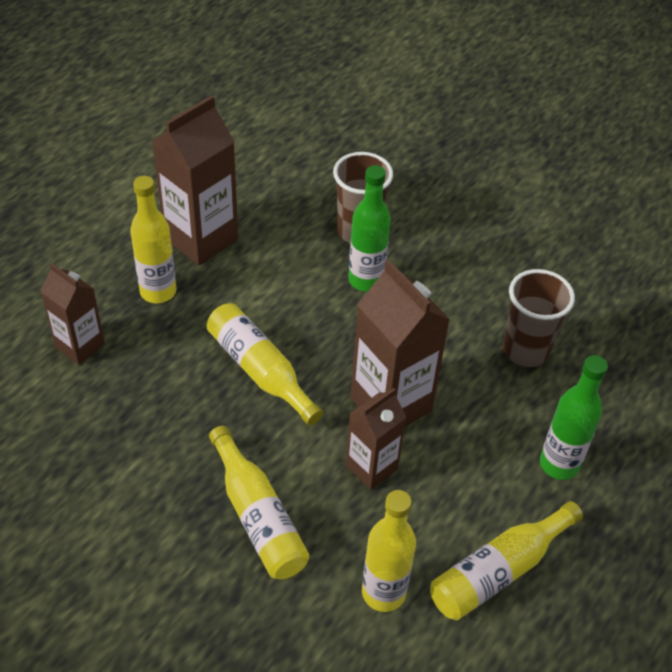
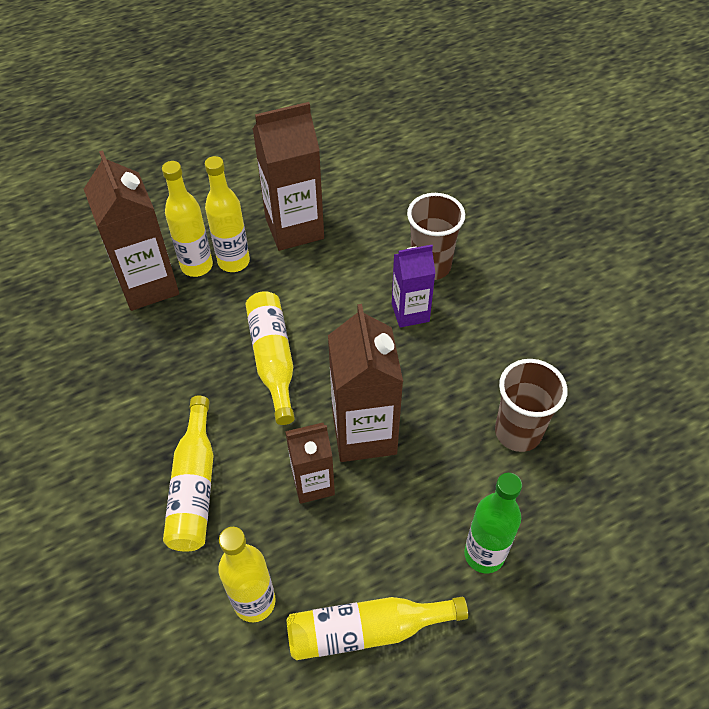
camera: 30 degrees right, 5 degrees up
(80, 345) = (148, 285): brown carton -> brown carton, size x1.65
(121, 309) = (197, 266): none -> yellow bottle
(366, 280) = (410, 312): green bottle -> purple carton

